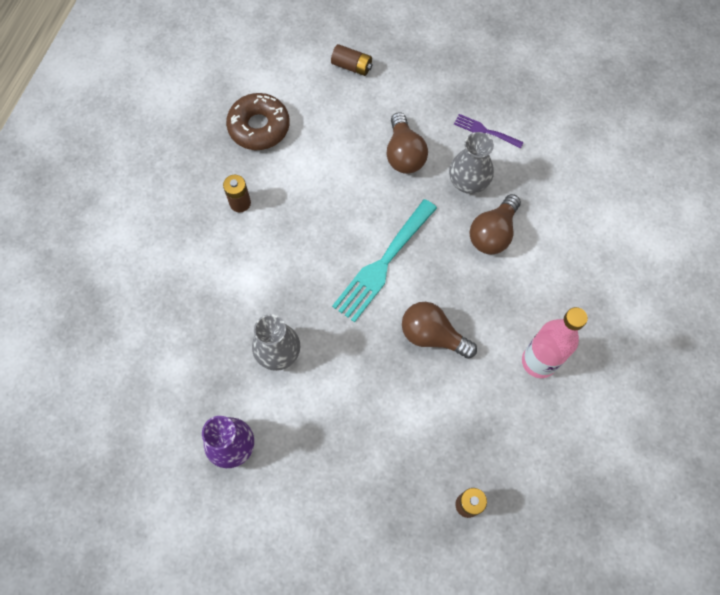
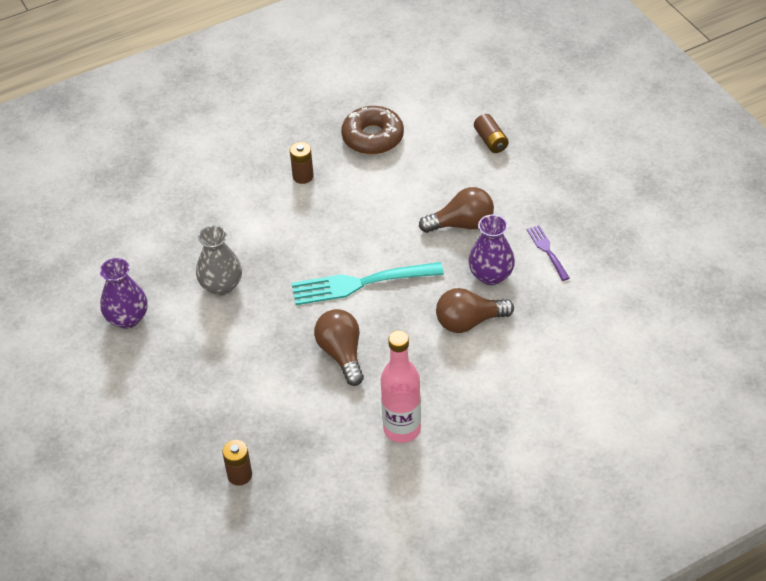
camera: 45 degrees right, 20 degrees down
(404, 154) = (462, 224): brown light bulb -> brown light bulb turned 135 degrees counterclockwise
(468, 182) = (491, 275): grey vase -> purple vase

